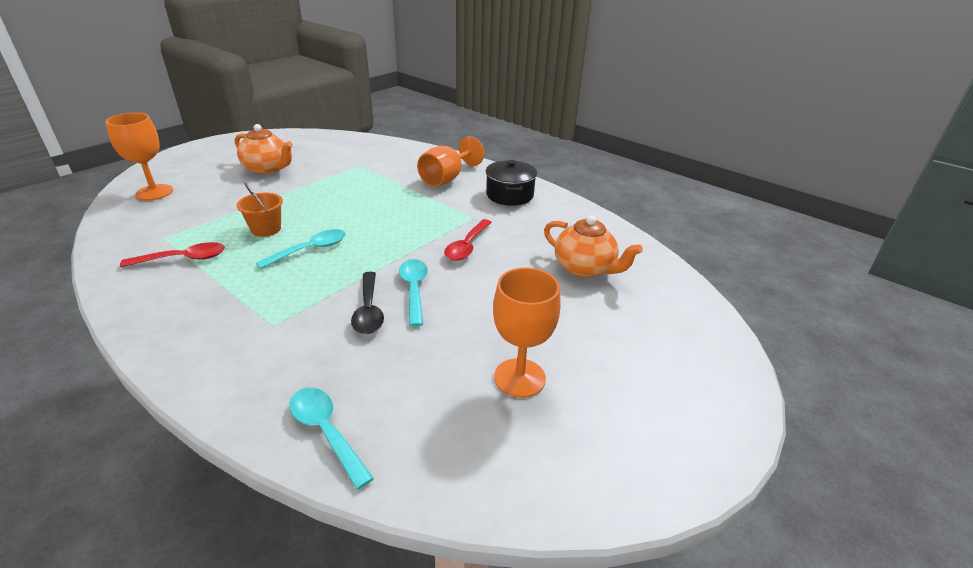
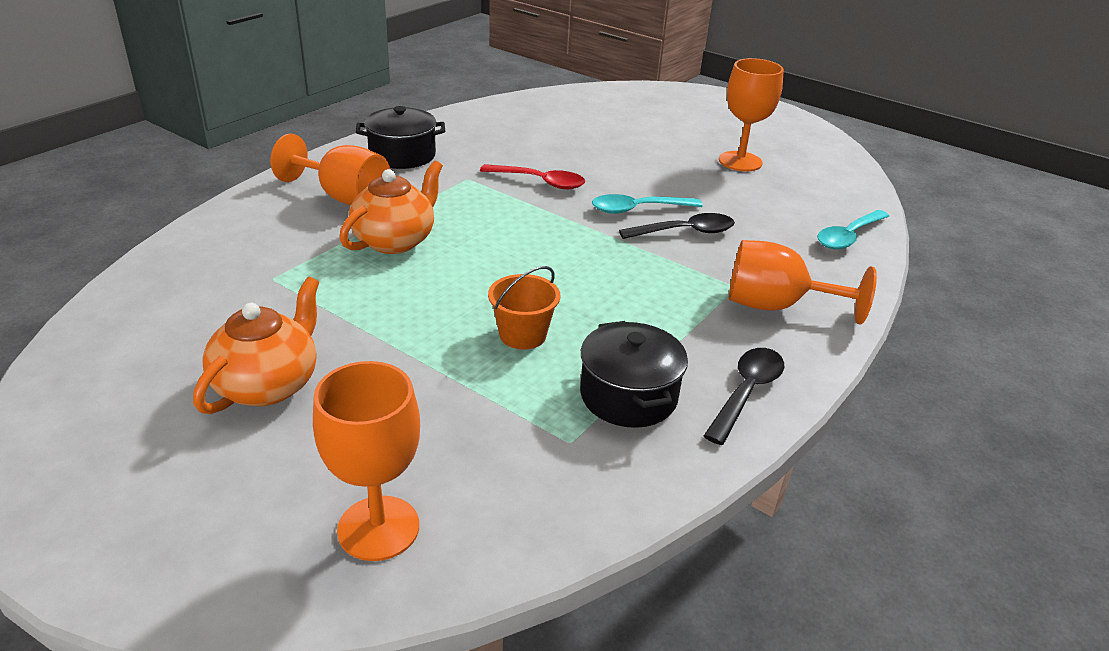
camera: 95 degrees left, 0 degrees up
(148, 305) = (746, 392): none -> black spoon
(183, 259) = (628, 396): red spoon -> black pot
(233, 342) = (776, 306): none -> orange goblet
(310, 250) = (574, 285): turquoise spoon -> none
(585, 268) = (569, 126): orange teapot -> orange teapot (395, 241)

